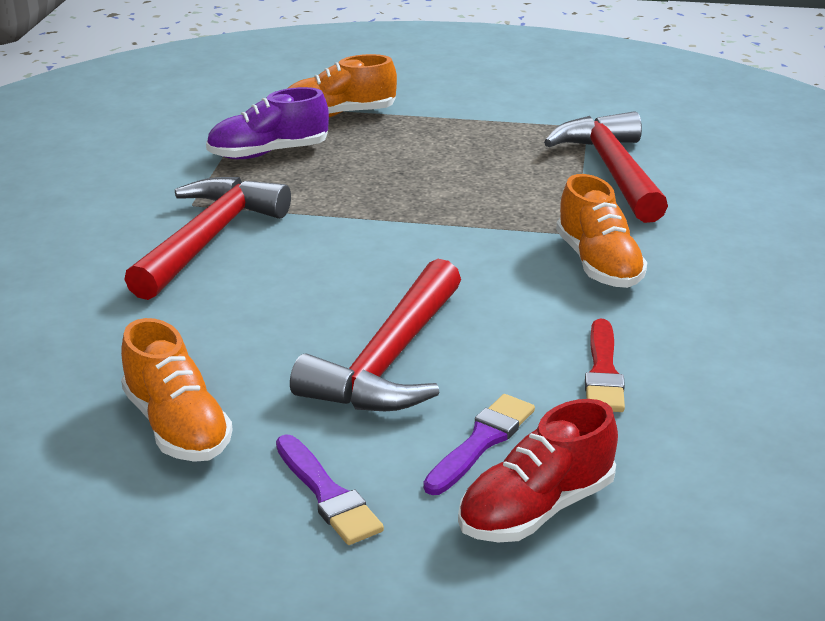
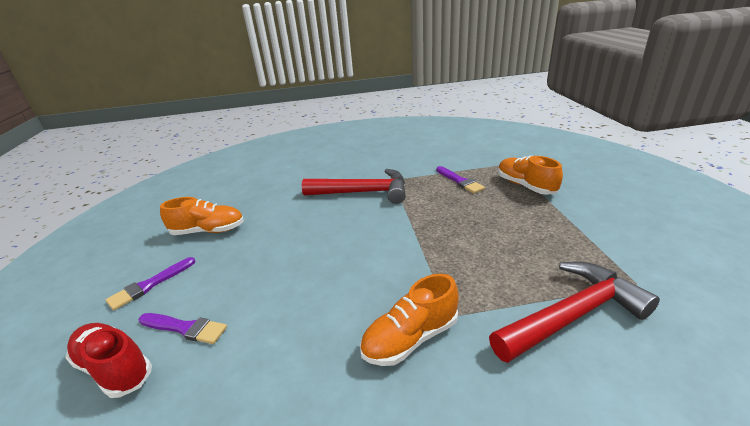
camera: 75 degrees right, 0 degrees up
(177, 426) = (208, 231): orange shoe -> orange shoe turned 135 degrees counterclockwise
(268, 153) = (460, 181): purple shoe -> purple brush
(389, 360) = (265, 273): red hammer -> none
(603, 372) = (262, 371): red brush -> none

